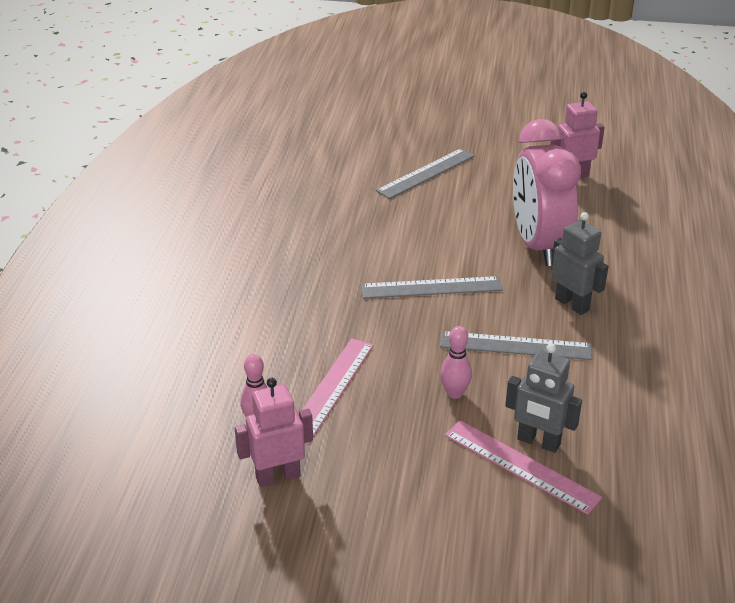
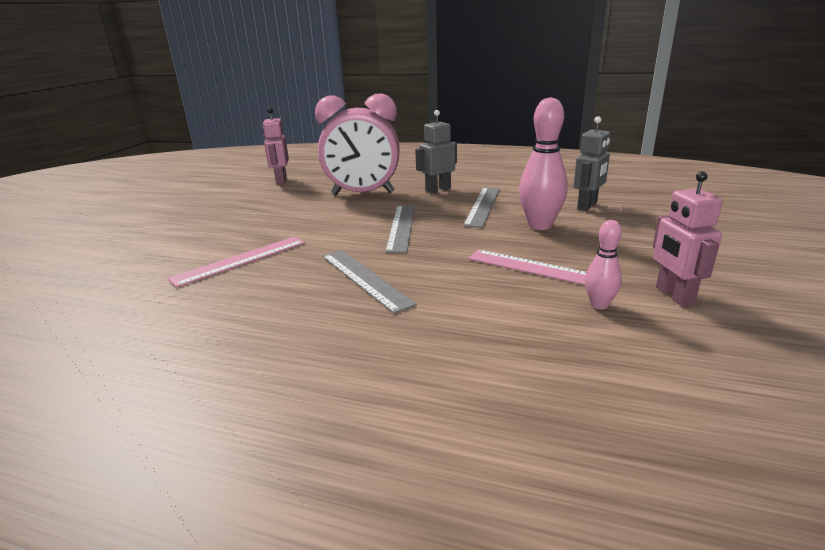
camera: 80 degrees left, 10 degrees down
(426, 173) = (224, 222): grey ruler -> grey ruler (364, 279)
(454, 393) = (540, 225): pink bowling pin -> pink bowling pin, size x1.85
(520, 466) = (614, 211): pink ruler -> pink ruler (240, 260)

